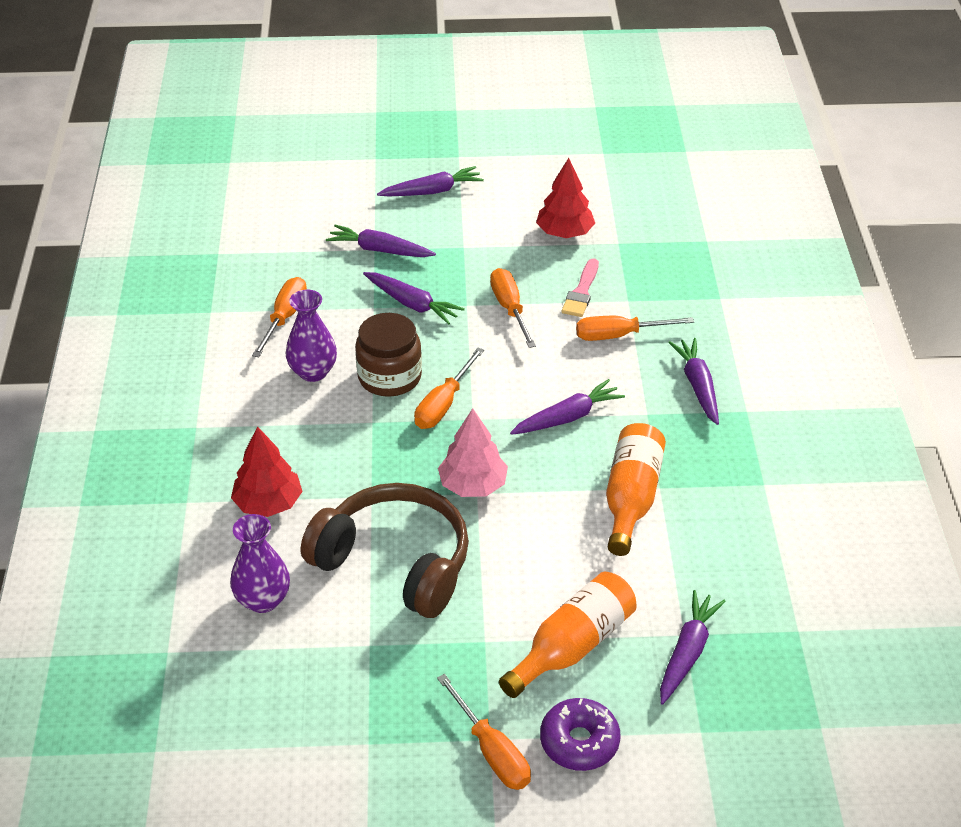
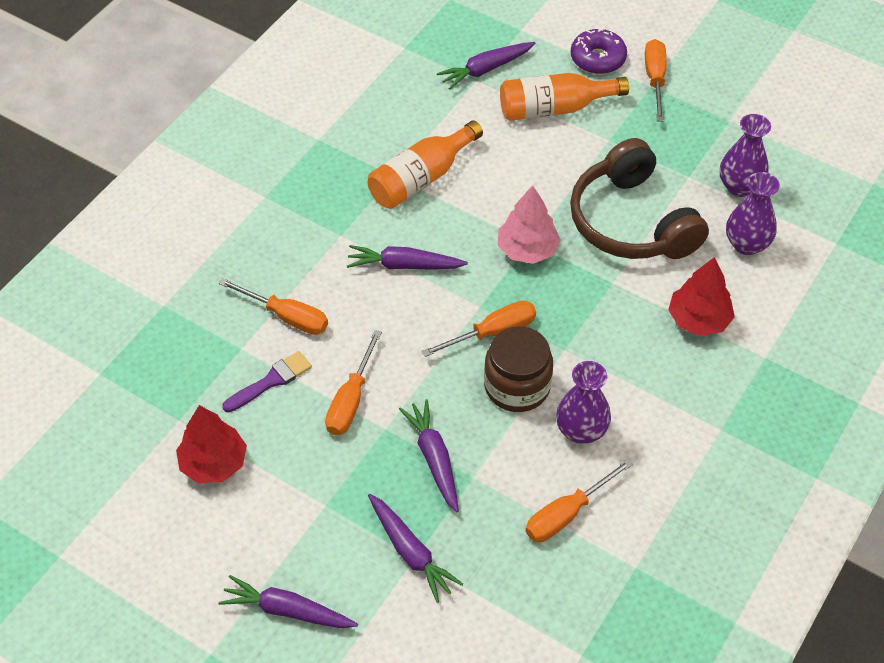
camera: 145 degrees left, 10 degrees up
(307, 662) = (739, 187): none -> purple vase
(581, 292) = (271, 381): pink brush -> purple brush
(697, 386) = (277, 236): purple carrot -> none

